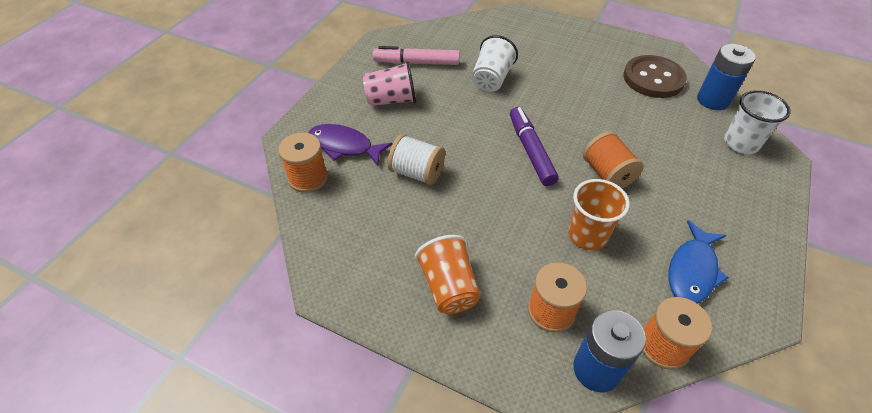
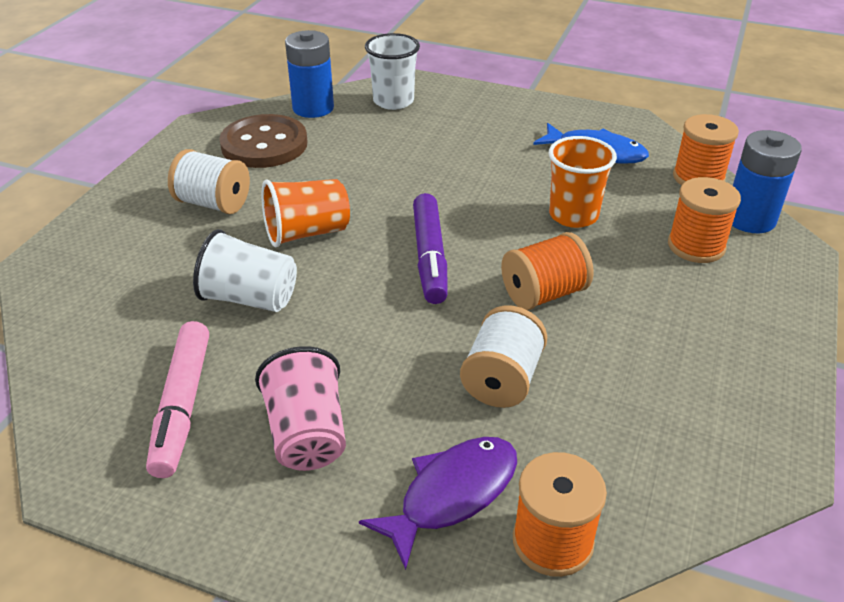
camera: 95 degrees left, 10 degrees down
(344, 146) = (452, 494): purple fish -> purple fish turned 150 degrees counterclockwise
(449, 287) = (705, 330): orange cup -> orange cup (307, 233)
(530, 151) = (430, 257): purple marker -> purple marker turned 75 degrees counterclockwise
(580, 62) = (213, 203): none -> white spool
(607, 174) = (464, 194): orange spool -> orange spool (544, 294)

